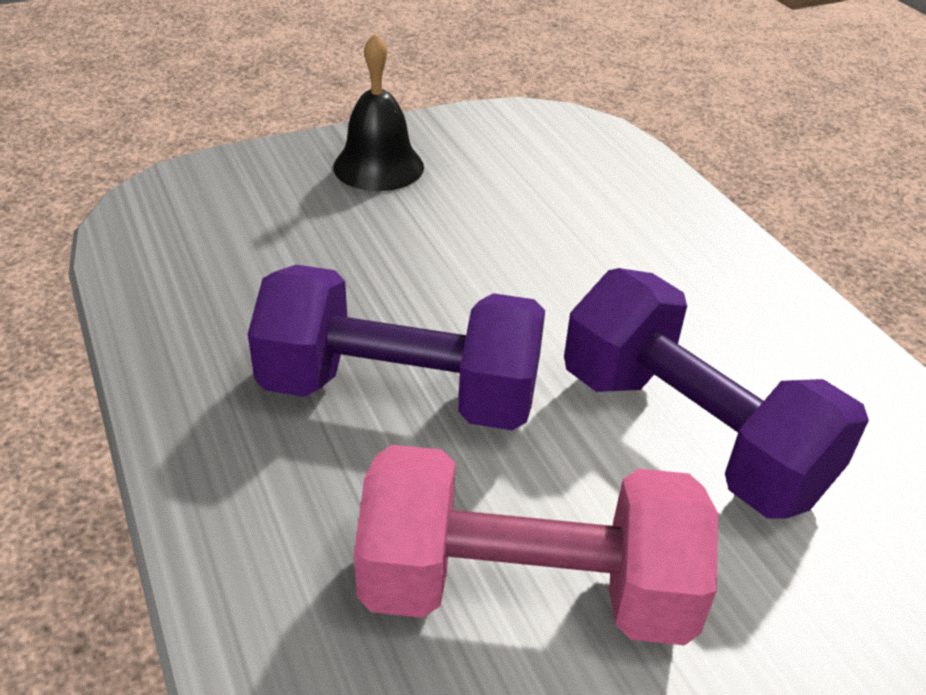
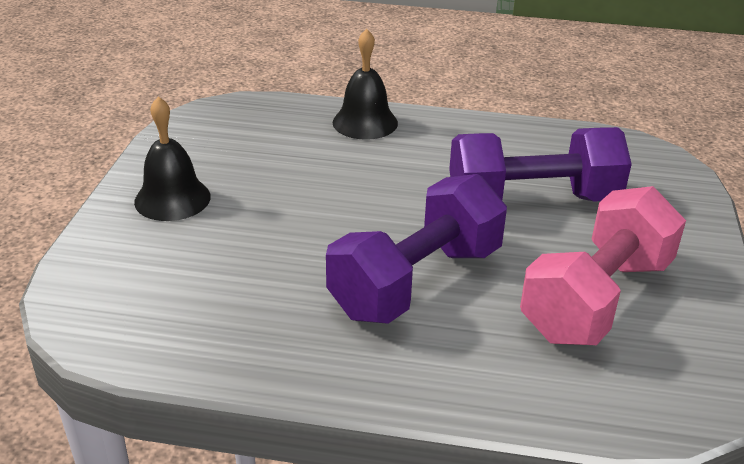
camera: 55 degrees left, 5 degrees down
(680, 222) = (365, 122): none -> black bell

